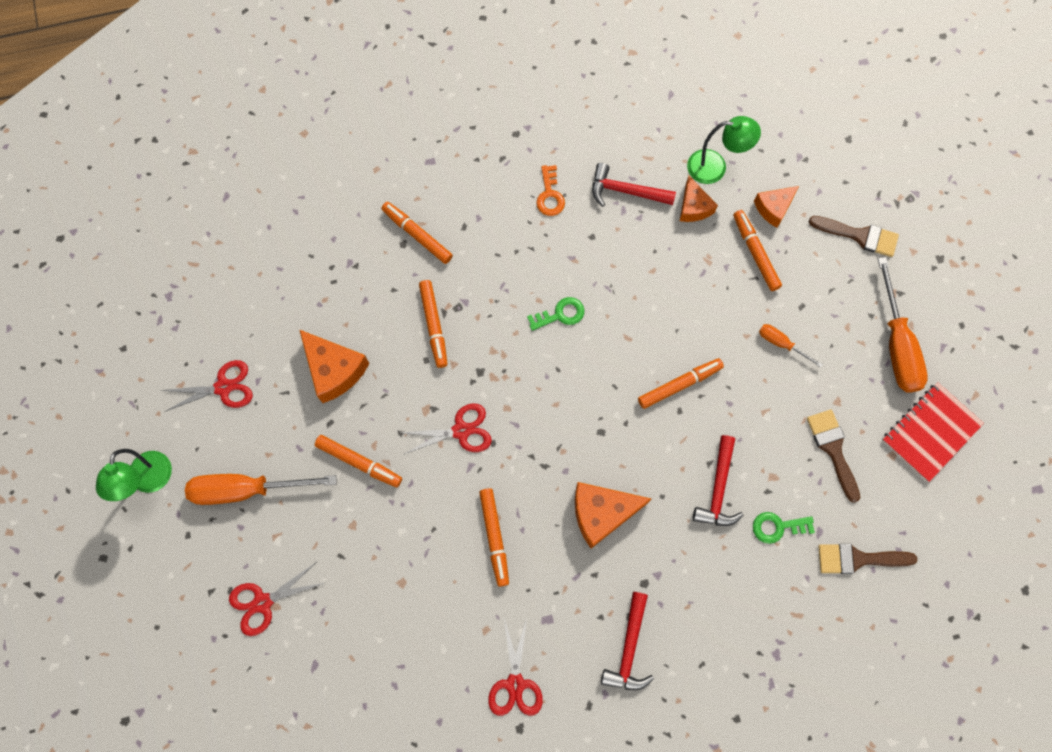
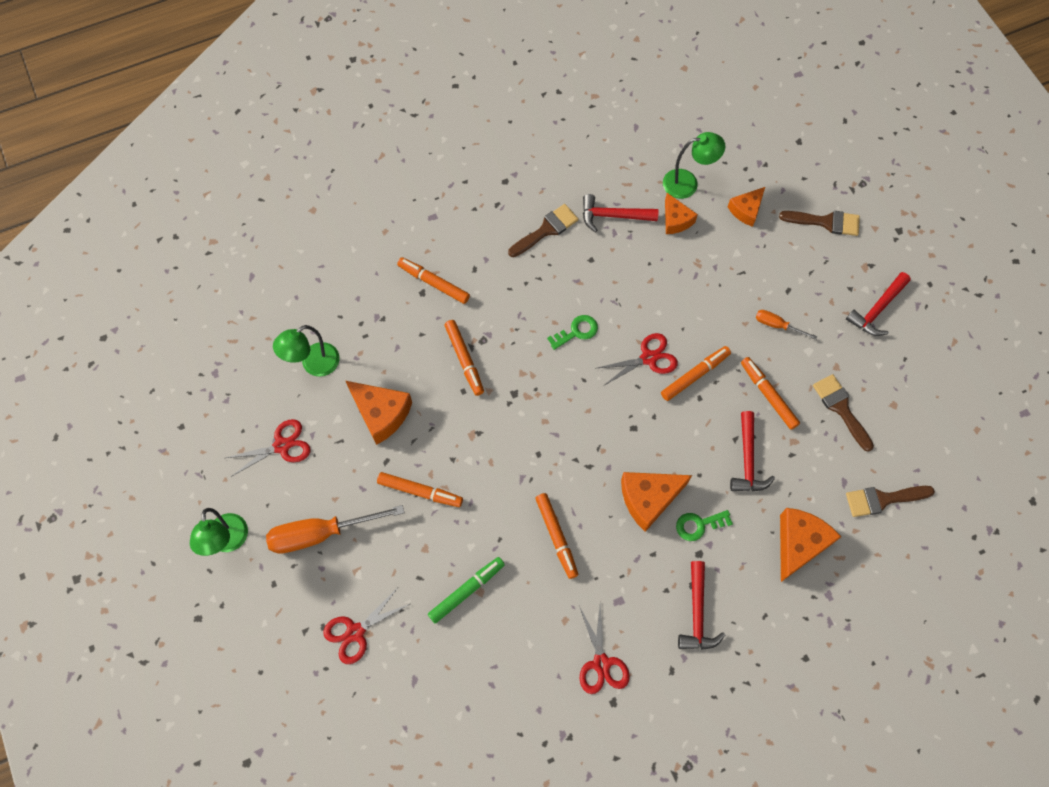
camera: 10 degrees left, 5 degrees down
(273, 304) = (314, 365): none -> green lamp
(387, 579) = (466, 591): none -> green marker
(461, 431) = (507, 448): red scissors -> red scissors (648, 358)
(550, 195) = (546, 230): orange key -> brown brush
(755, 253) = (738, 251): orange marker -> orange marker (768, 395)
(755, 592) = (799, 544): none -> orange cheese
(777, 527) = (806, 484): green key -> green key (699, 525)
(896, 344) = (877, 309): orange screwdriver -> red hammer
(930, 432) = (922, 380): red notebook -> none

